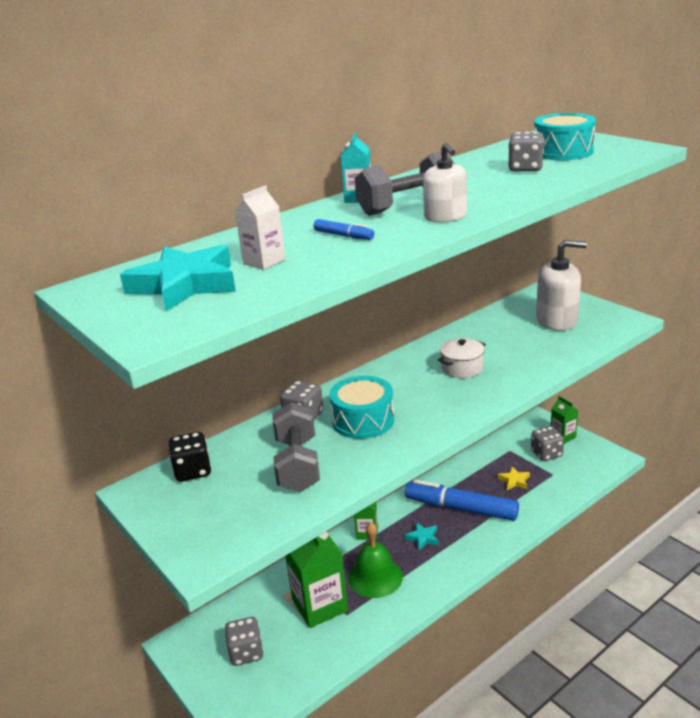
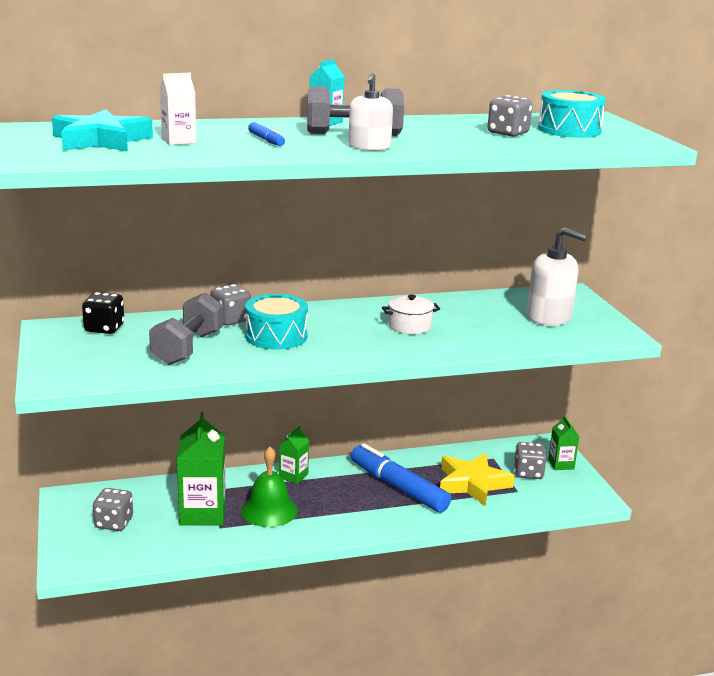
camera: 20 degrees right, 5 degrees down
(423, 538) = (340, 497): turquoise star -> none
(514, 481) = (472, 483): yellow star -> yellow star, size x2.16

